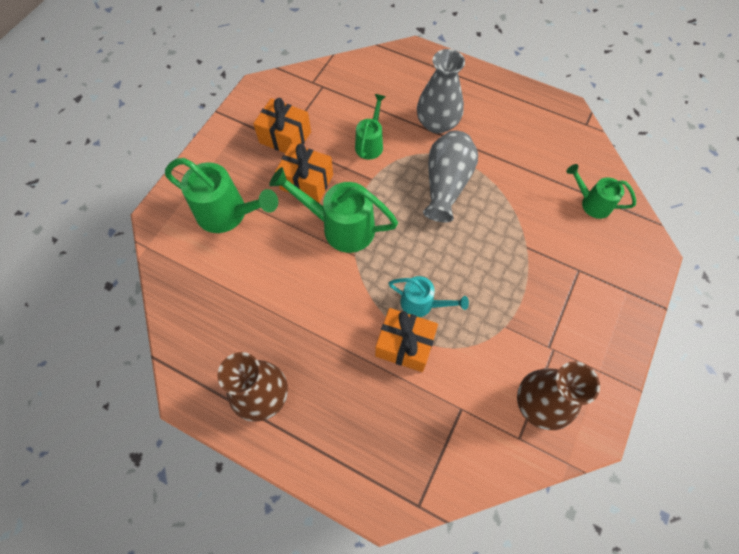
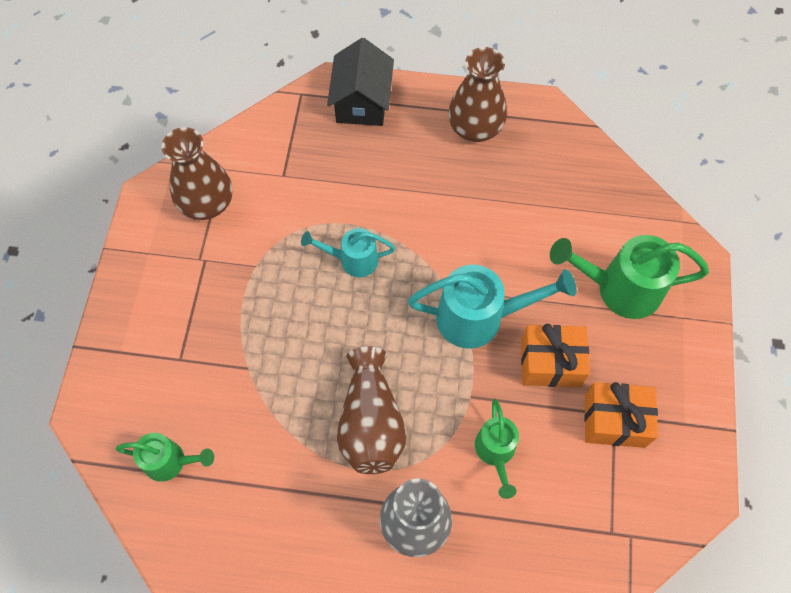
camera: 160 degrees right, 0 degrees up
(341, 227) = (479, 318): green watering can -> turquoise watering can
(358, 469) = (362, 102): none -> black house
(404, 345) = (357, 213): orange gift -> none
(446, 184) = (371, 423): grey vase -> brown vase

